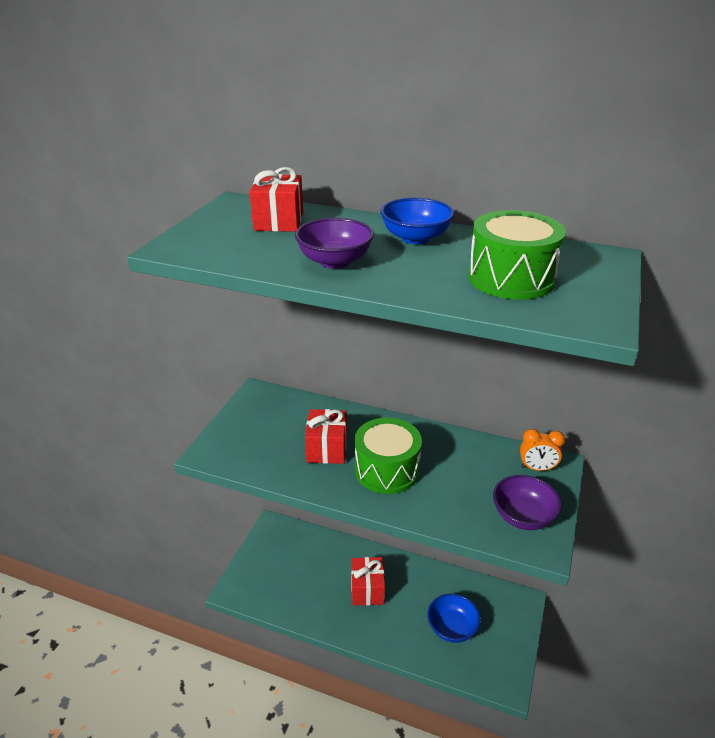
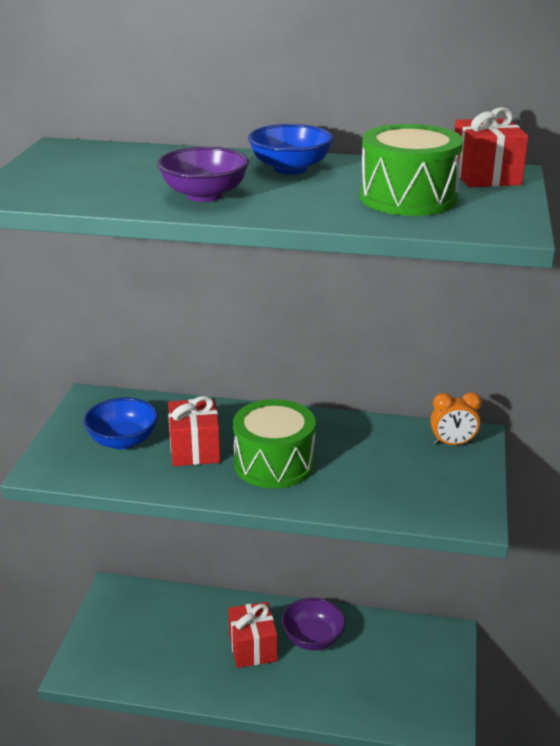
camera: 10 degrees left, 5 degrees down
(279, 221) = (122, 162): red gift -> red gift (485, 176)
(452, 628) = (368, 676): blue bowl -> blue bowl (123, 441)
(523, 516) = (445, 493): purple bowl -> purple bowl (313, 638)

